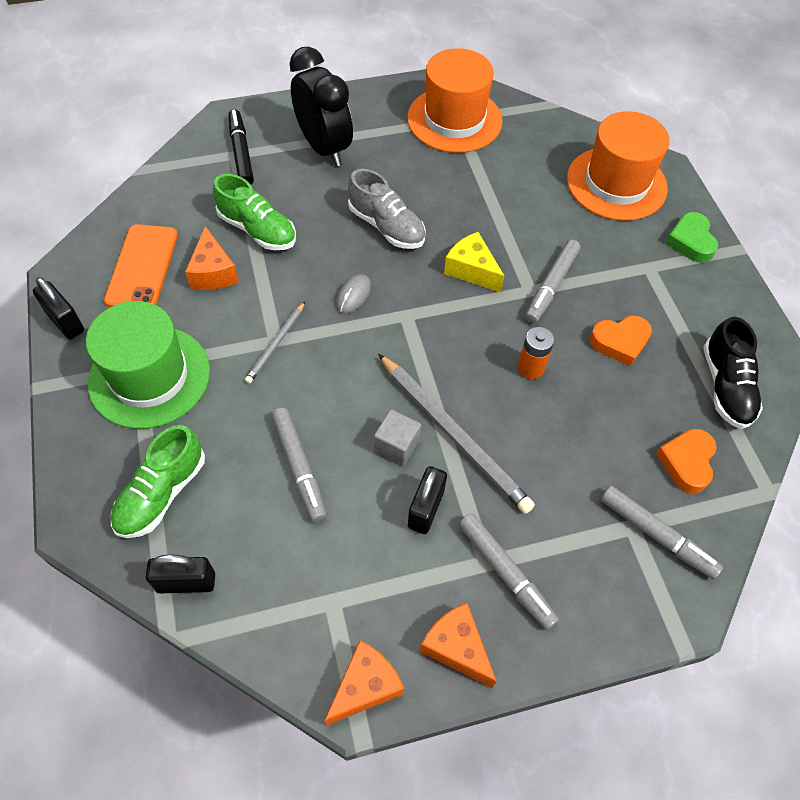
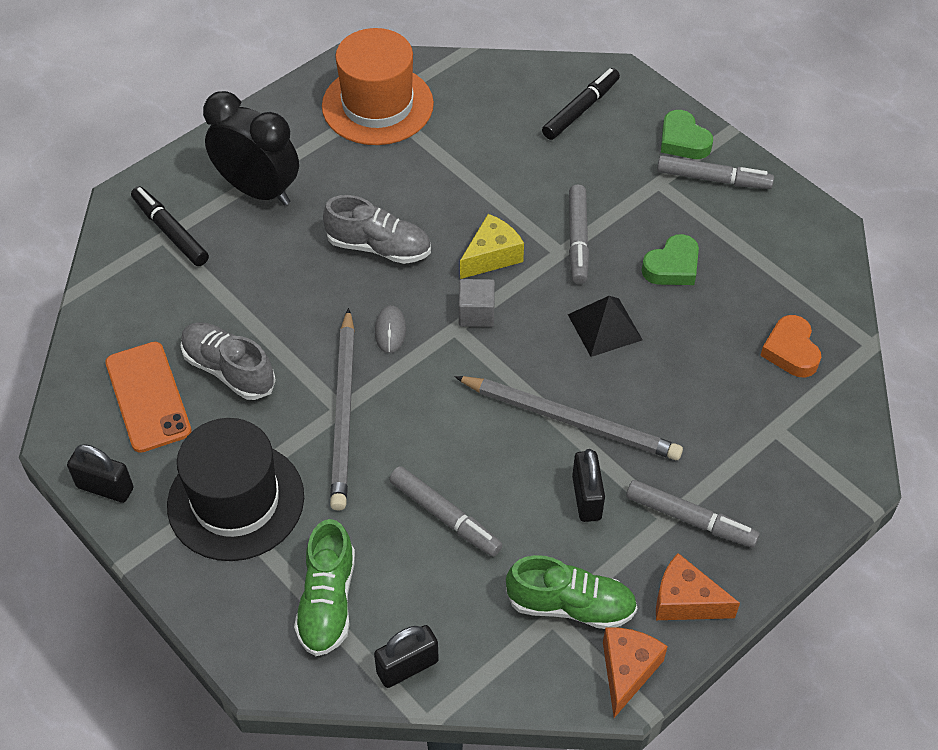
camera: 25 degrees left, 5 degrees down
(149, 376) = (236, 501): green hat -> black hat
(213, 272) = (229, 370): orange cheese -> grey shoe
(257, 230) = (246, 306): green shoe -> green shoe (571, 606)
(276, 344) = (344, 412): grey pencil -> grey pencil, size x1.93
(397, 445) = (524, 454): grey cube -> grey cube (476, 313)
(471, 270) = (492, 256): yellow cheese -> yellow cheese turned 120 degrees clockwise
(530, 368) = (605, 327): orange battery -> black pyramid
(616, 183) = (581, 109): orange hat -> black marker
(620, 342) = (672, 266): orange heart -> green heart
(656, 535) = (799, 426): grey marker -> grey marker (713, 179)
(725, 387) = (788, 267): black shoe -> none

